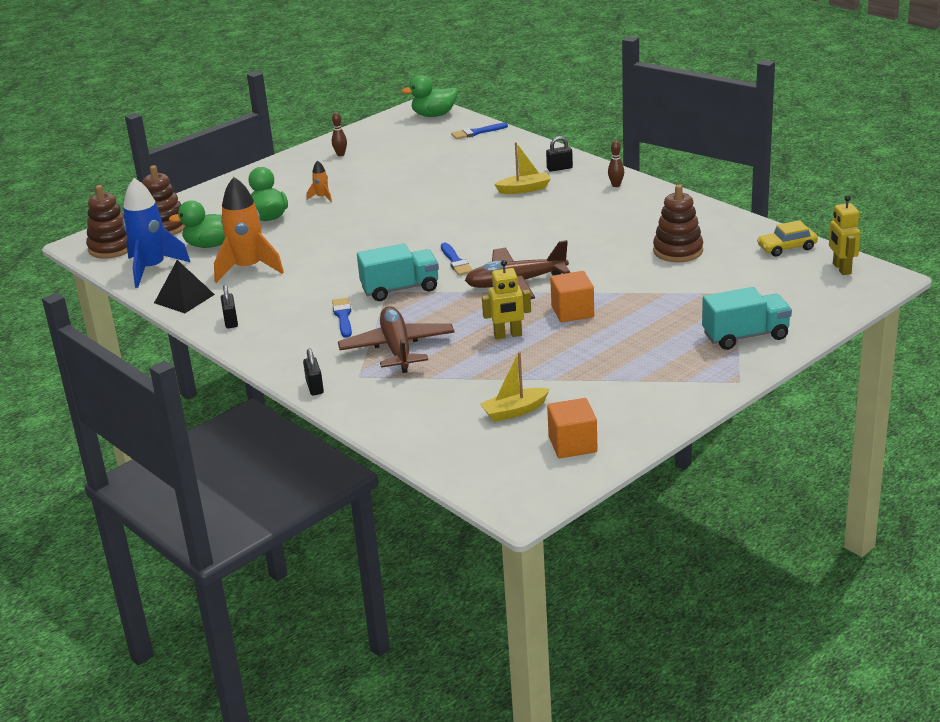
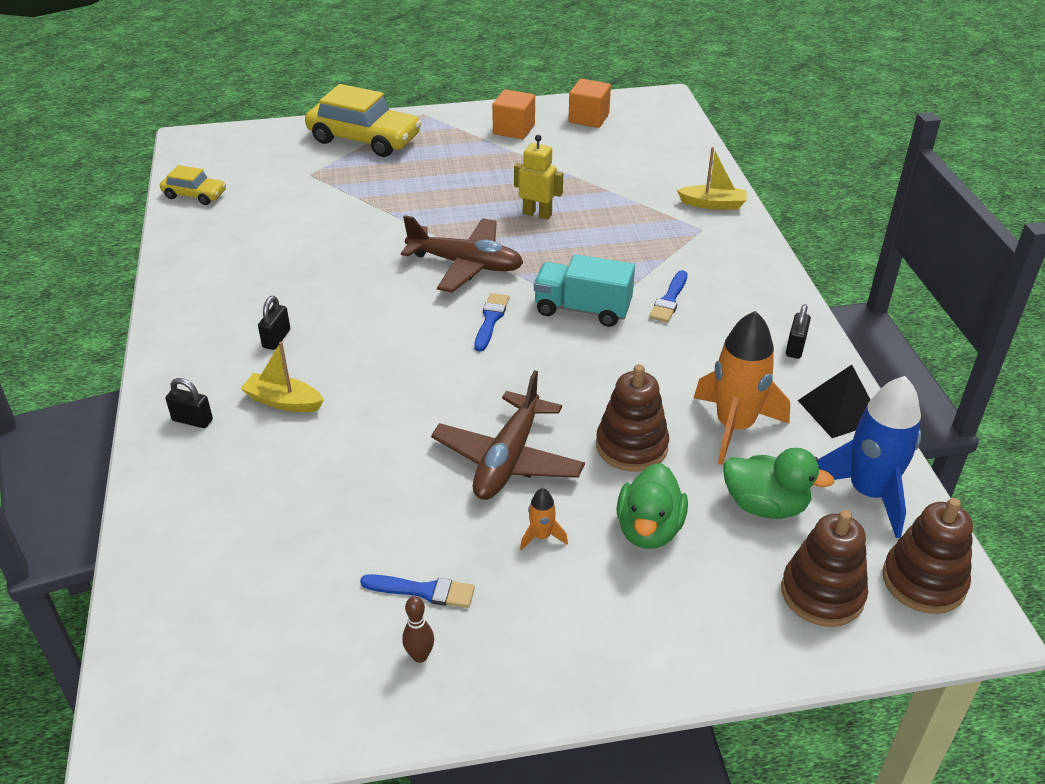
camera: 150 degrees left, 10 degrees up
(315, 387) = (749, 234): black padlock -> black padlock (276, 339)
(397, 348) = (645, 241): brown plane -> brown plane (508, 459)
(434, 115) = (153, 701): green duck -> none
(477, 132) = (166, 586): blue brush -> blue brush (423, 591)
(514, 411) = (603, 153): yellow boat -> yellow boat (713, 204)
(572, 312) = (456, 213): orange cube -> orange cube (514, 129)
(616, 185) = (186, 352): brown bowling pin -> none
(678, 251) = (279, 233): brown stacking toy -> brown stacking toy (631, 446)
(745, 336) = (364, 139): turquoise truck -> yellow car
(841, 269) = (198, 159): yellow robot -> none

